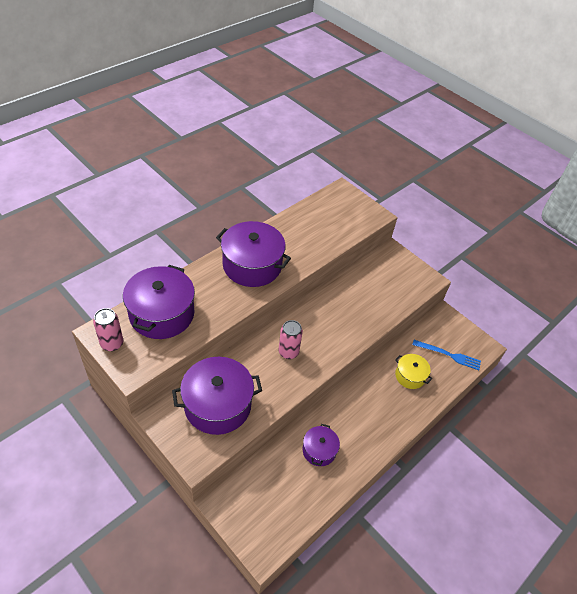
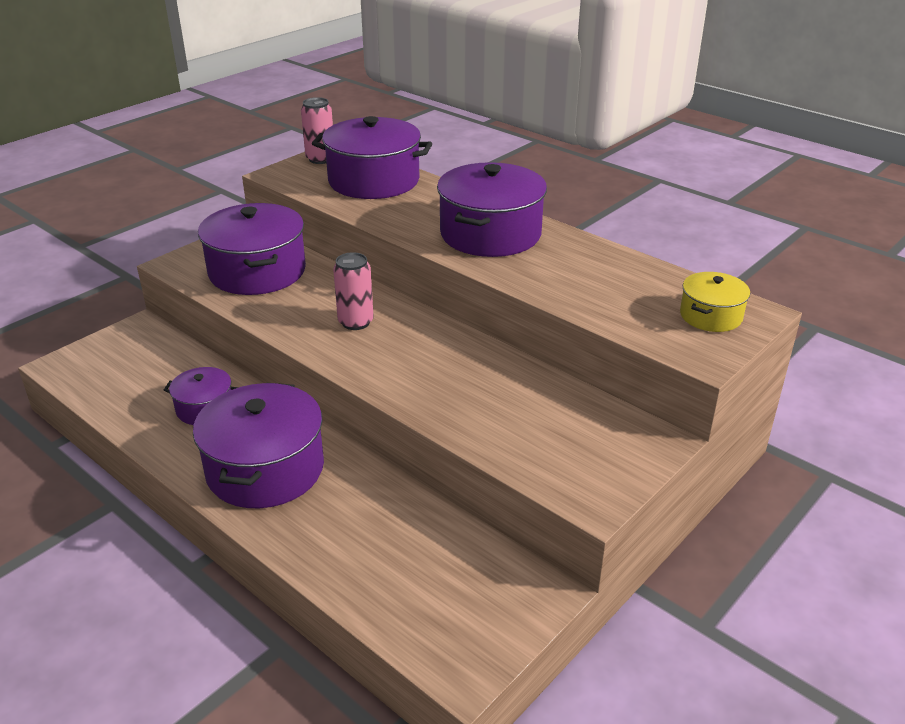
camera: 90 degrees right, 15 degrees down
(373, 416) = (265, 469): none -> purple pot
(410, 376) = (359, 523): yellow pot -> yellow pot (710, 316)
(449, 355) = (424, 592): blue fork -> none

